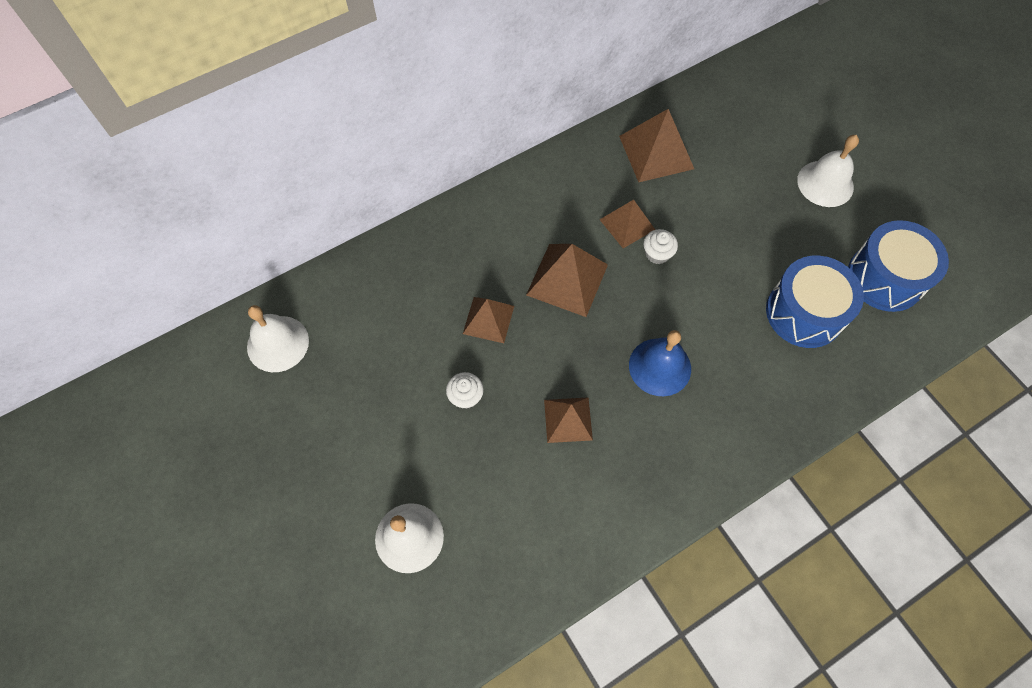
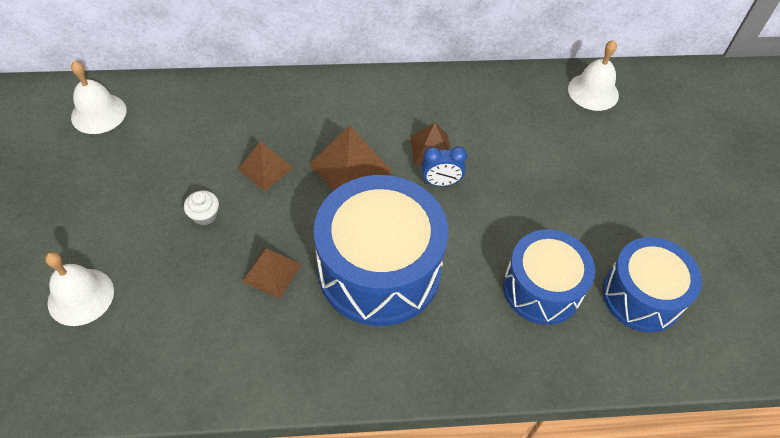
camera: 25 degrees right, 10 degrees down
(656, 152) = (495, 107): brown pyramid -> none
(657, 253) = (441, 182): white cupcake -> blue clock
(660, 367) = (379, 269): blue bell -> blue drum
(825, 183) = (634, 194): white bell -> white bell (593, 91)

